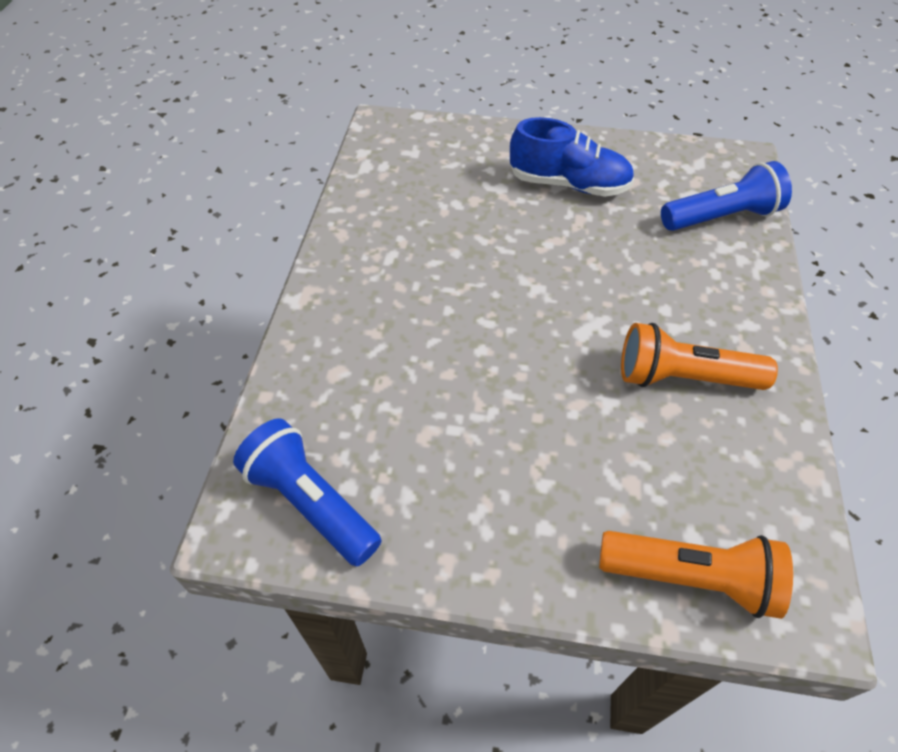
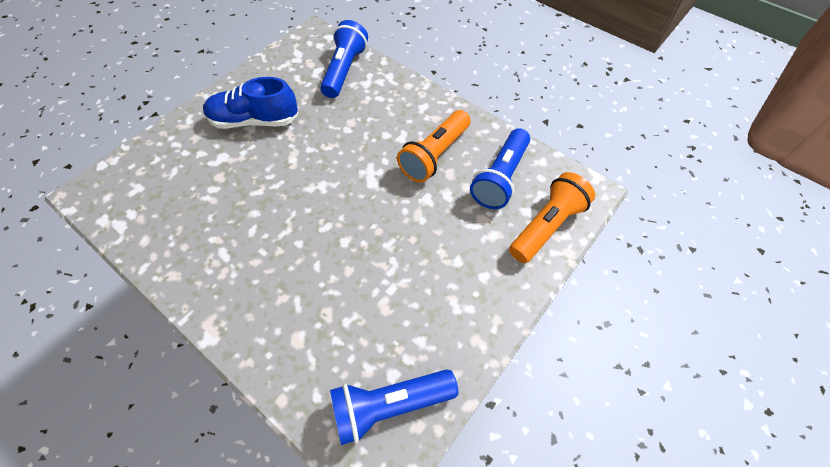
camera: 60 degrees left, 5 degrees up
(568, 184) = (254, 120): blue shoe -> blue shoe turned 135 degrees counterclockwise
(719, 475) = (500, 178): none -> blue flashlight

